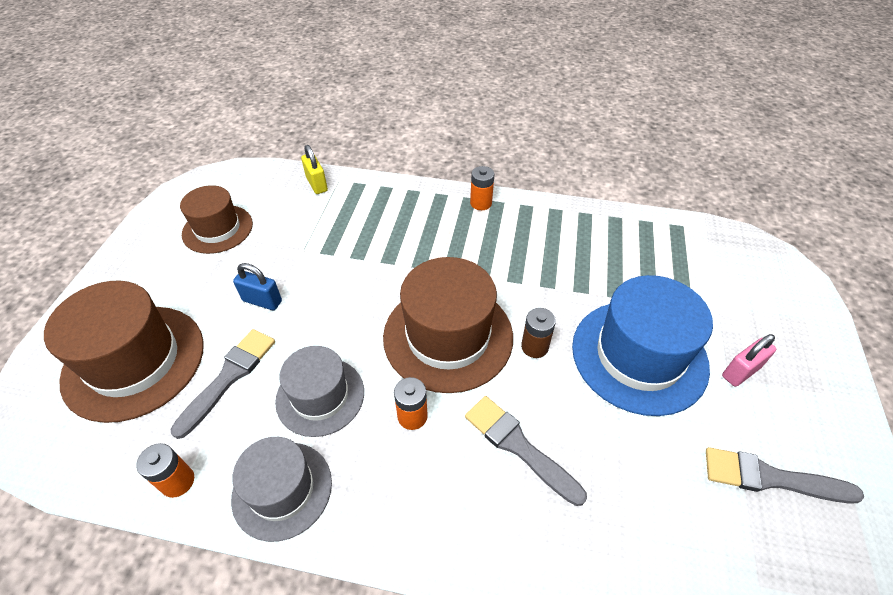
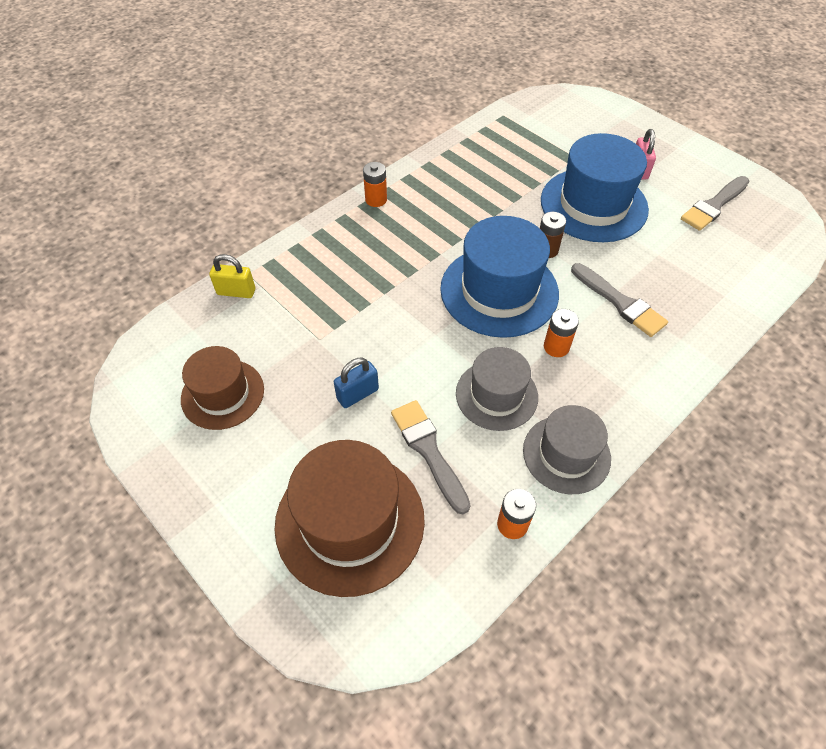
camera: 55 degrees left, 5 degrees up
(448, 336) = (499, 291): brown hat -> blue hat
(518, 446) = (620, 302): grey brush -> grey brush turned 120 degrees counterclockwise

